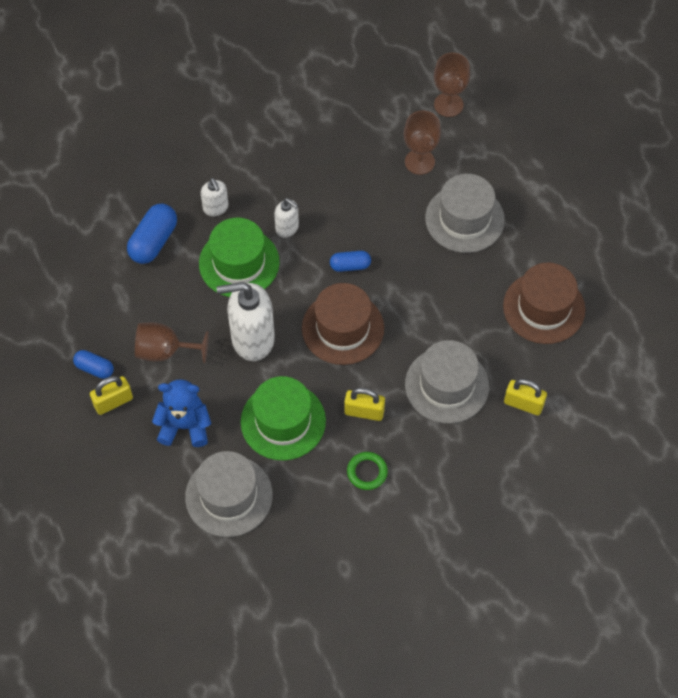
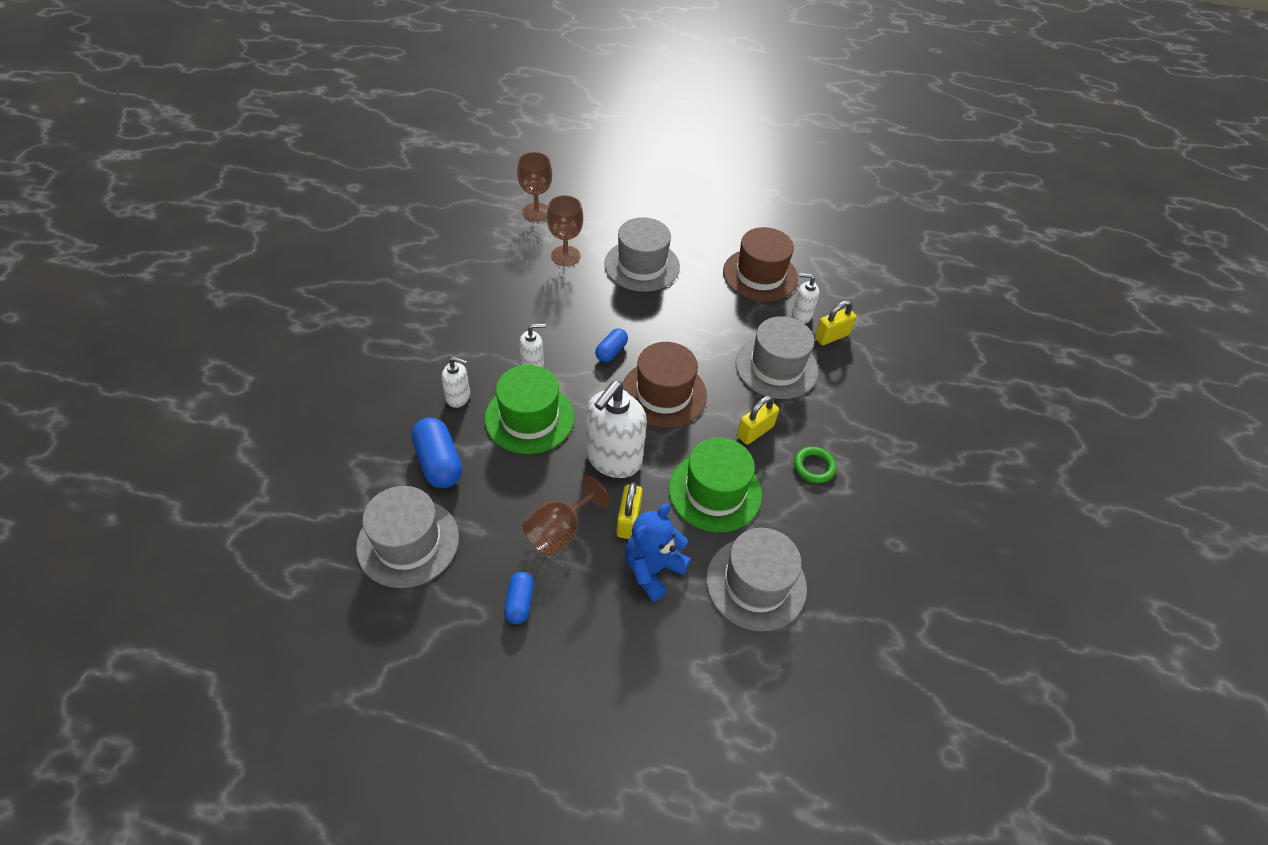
camera: 55 degrees left, 10 degrees down
(82, 275) = (408, 542): none -> grey hat
(94, 368) = (519, 602): blue capsule -> blue capsule turned 60 degrees counterclockwise
(113, 402) = (571, 611): yellow padlock -> yellow padlock (628, 520)
(525, 367) = (801, 315): none -> white soap dispenser

